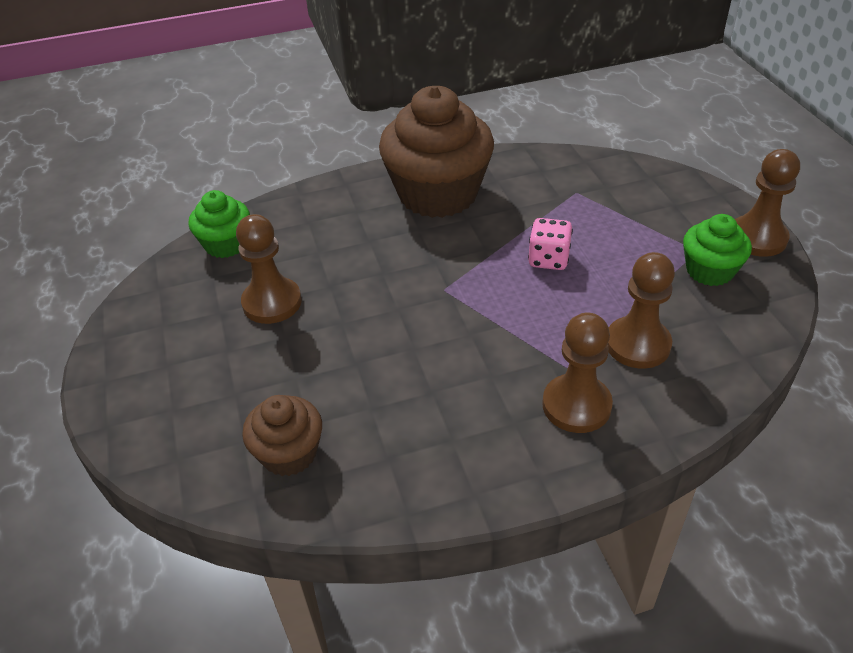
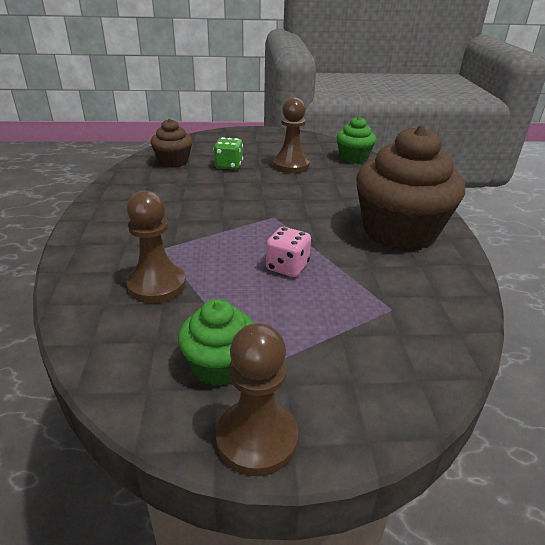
camera: 100 degrees right, 10 degrees down
(289, 373) = (229, 166): none -> green dice
(576, 405) = (125, 243): brown pawn -> none

